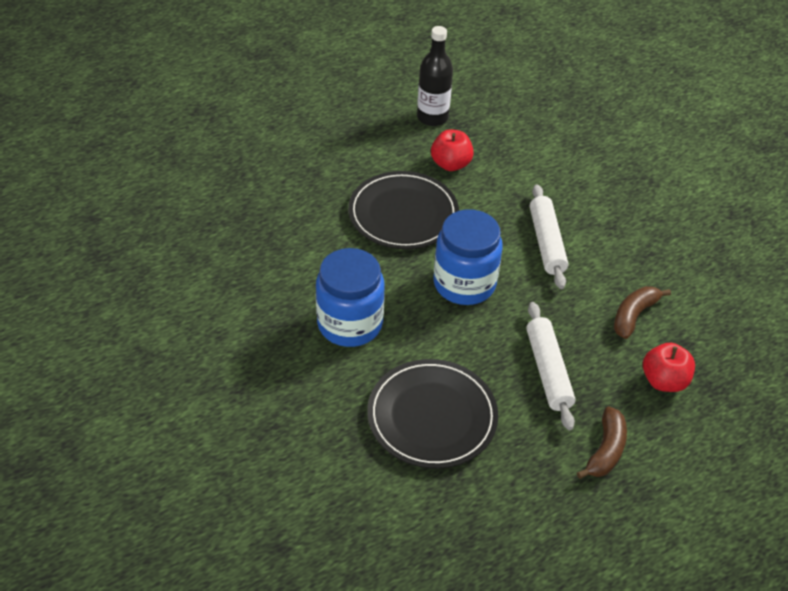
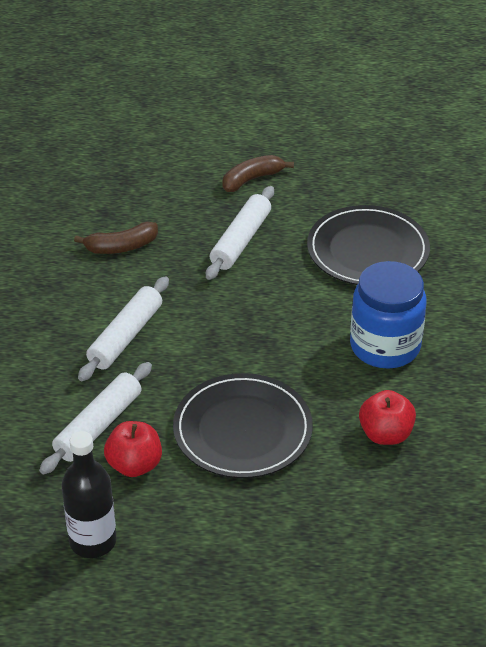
camera: 145 degrees left, 5 degrees down
(464, 284) = (245, 334): blue jar -> none
(497, 177) = (98, 425): none -> white rolling pin
(663, 381) = (155, 198): red apple -> red apple (385, 434)

